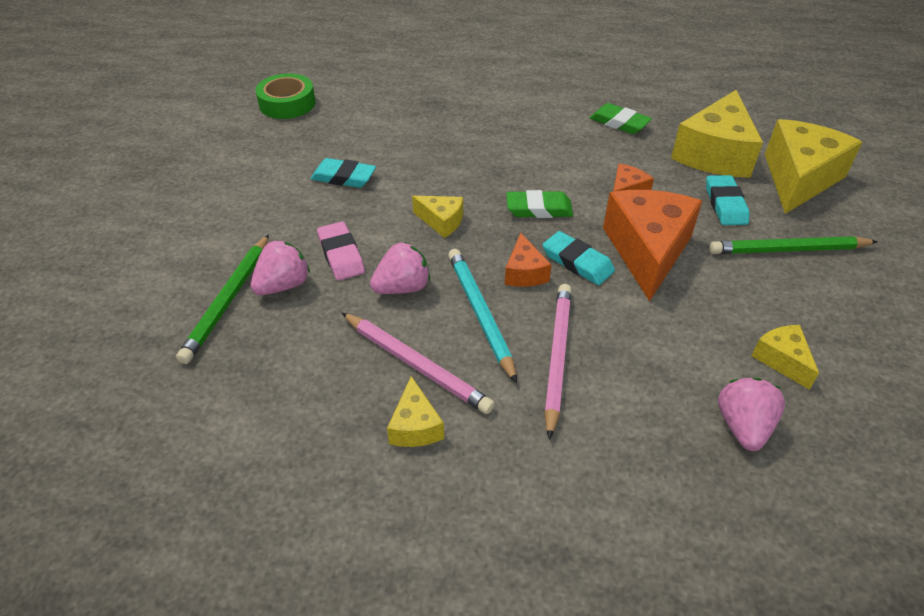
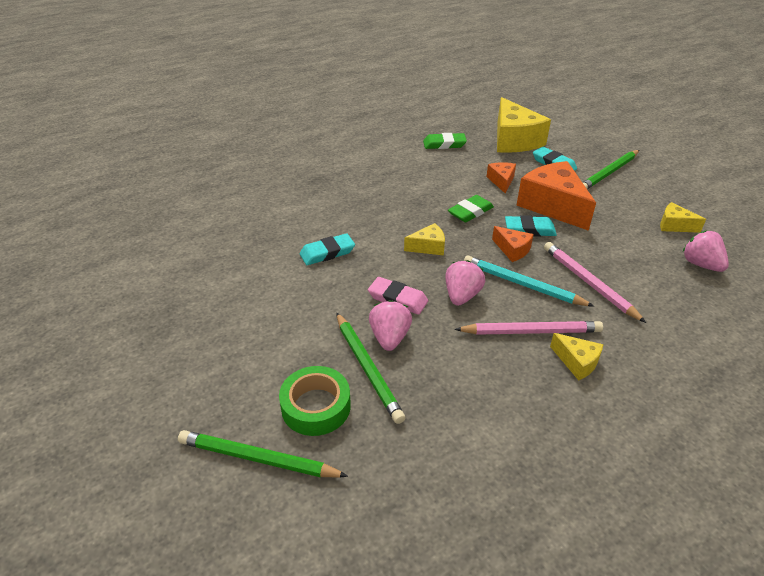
camera: 40 degrees left, 5 degrees down
(59, 316) = (258, 458): none -> green pencil
(287, 103) = (210, 225): green tape -> green tape (316, 406)
(799, 179) = (567, 135): yellow cheese -> none

